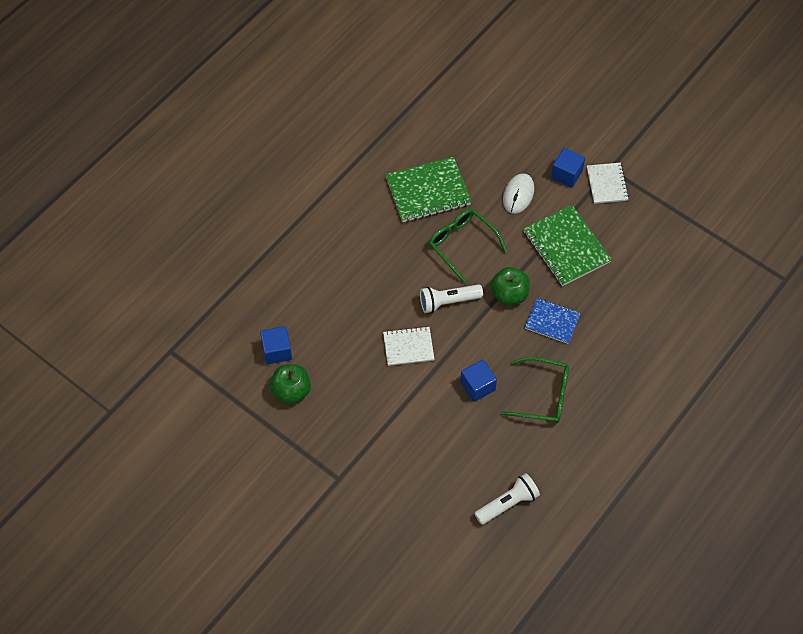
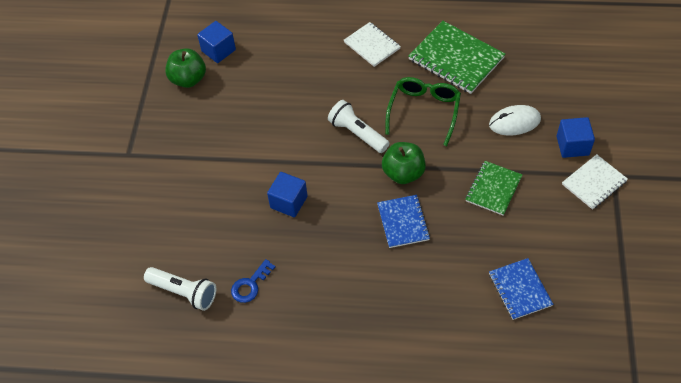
camera: 60 degrees right, 5 degrees down
(408, 347) = (289, 131): white notebook -> white notebook (372, 45)
(534, 454) = (250, 285): none -> blue key
(543, 395) = (318, 258): green glasses -> none
(566, 247) = (493, 189): green notebook -> green notebook, size x0.61
(658, 286) = (519, 290): none -> blue notebook

